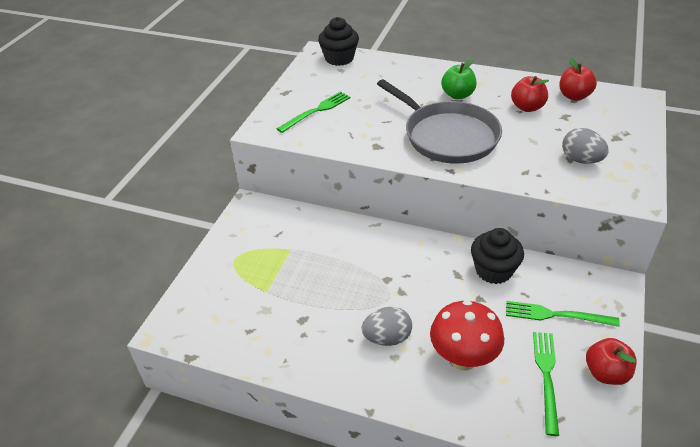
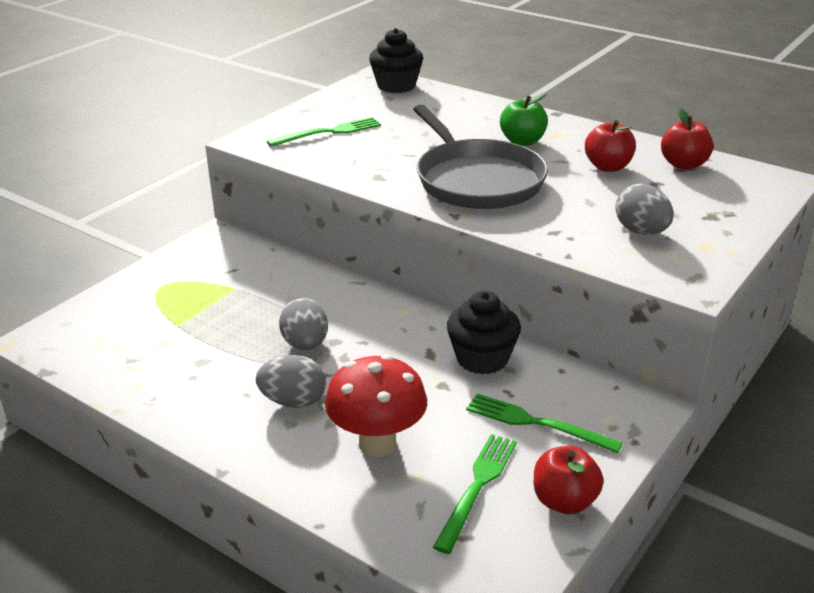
camera: 15 degrees right, 10 degrees down
(368, 287) = (305, 344): none -> grey egg

